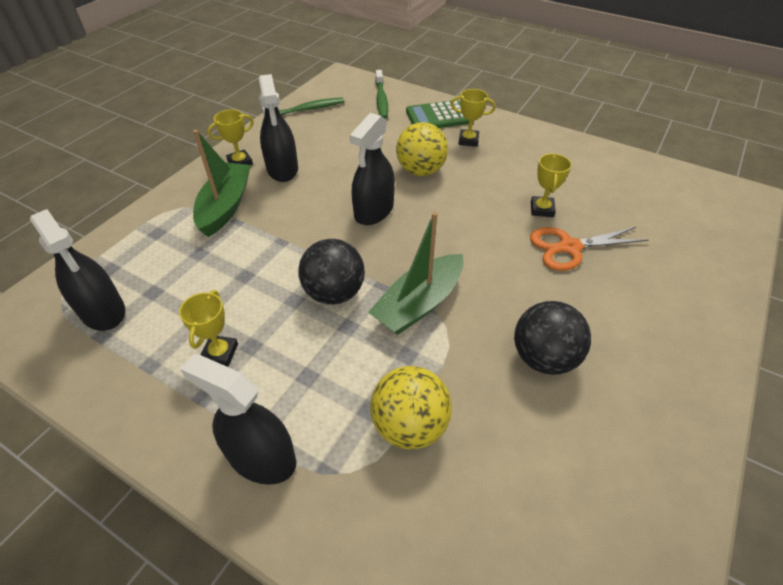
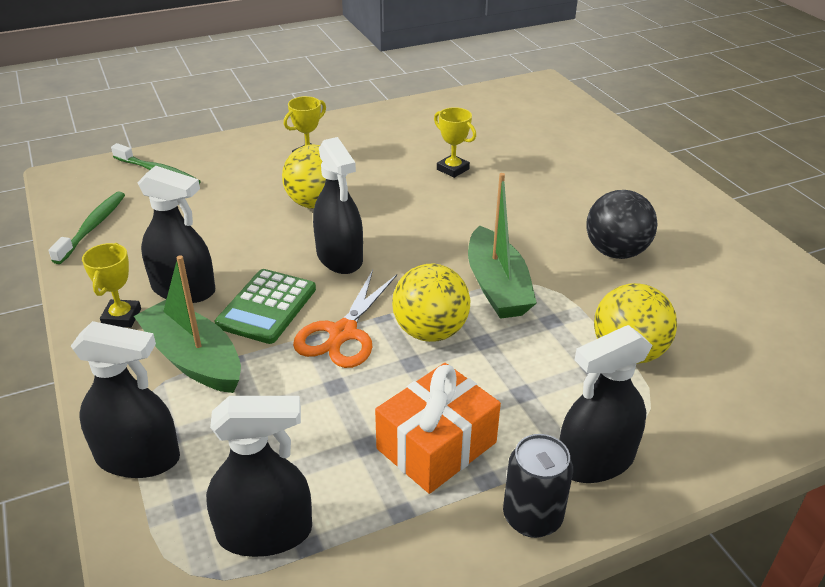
camera: 55 degrees left, 10 degrees down
(134, 231) = (138, 457): none -> black spray bottle
(179, 441) = (532, 517): none -> black can
(220, 353) = (436, 445): yellow trophy -> orange gift
(334, 293) = (430, 331): black ball -> yellow ball
(437, 117) = (244, 155): green calculator -> green calculator (267, 307)
(570, 247) = (512, 180): orange scissors -> orange scissors (343, 333)

